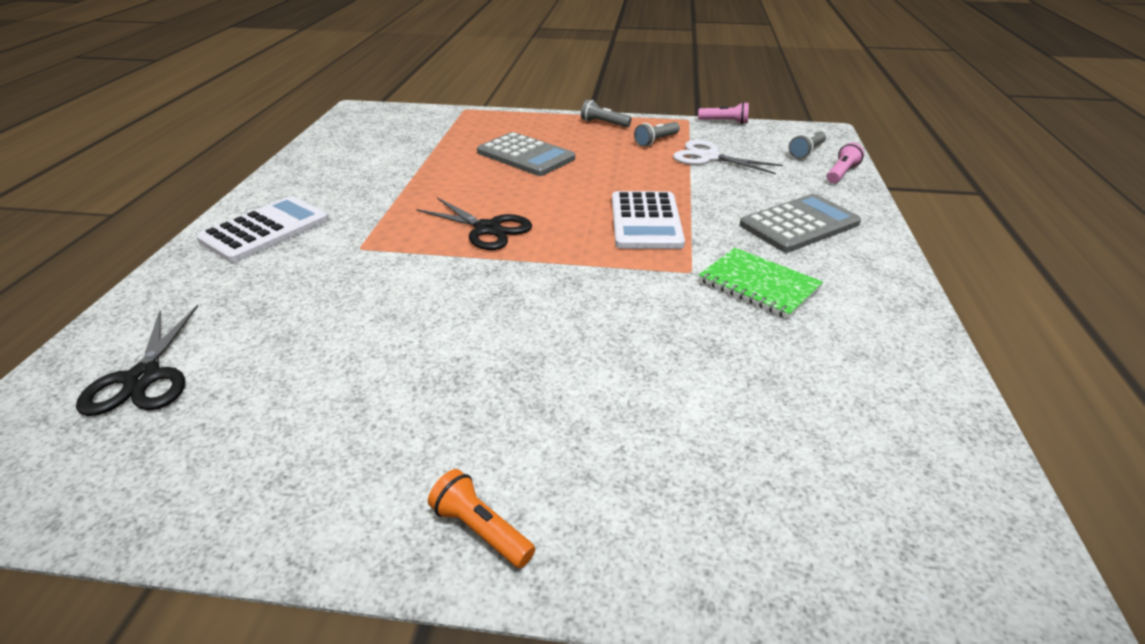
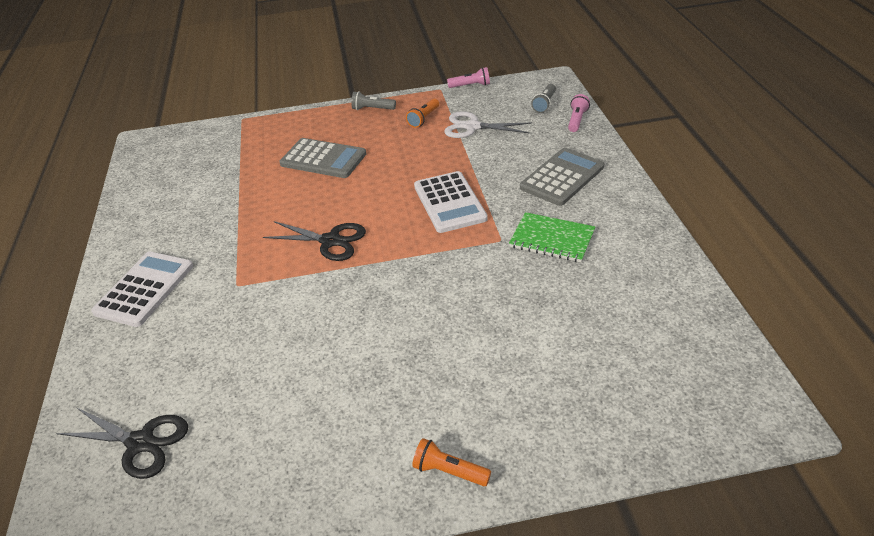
camera: 15 degrees left, 5 degrees up
(143, 378) = (140, 442): black scissors -> black scissors turned 45 degrees counterclockwise
(656, 141) = (424, 119): grey flashlight -> orange flashlight

